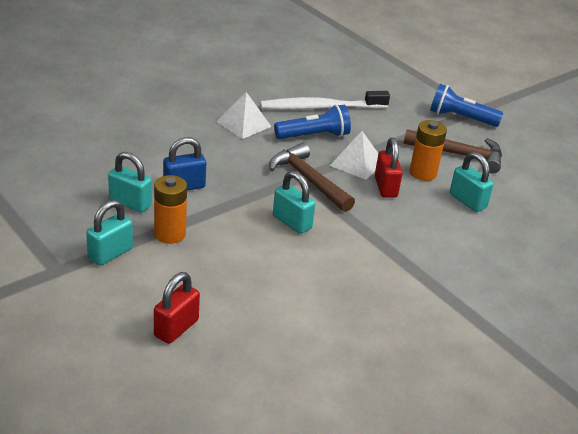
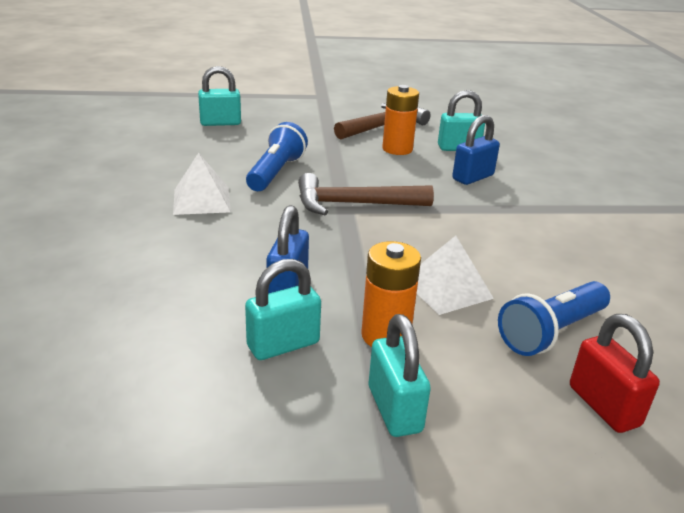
camera: 55 degrees left, 5 degrees down
(292, 222) = (426, 241): turquoise padlock -> turquoise padlock (220, 123)
(320, 108) = (228, 151): white toothbrush -> none
(356, 163) = (349, 170): white pyramid -> white pyramid (447, 288)
(385, 187) = (404, 172): red padlock -> none
(420, 220) = (472, 177): none -> blue padlock
(460, 118) = (327, 105): blue flashlight -> blue flashlight (551, 332)

